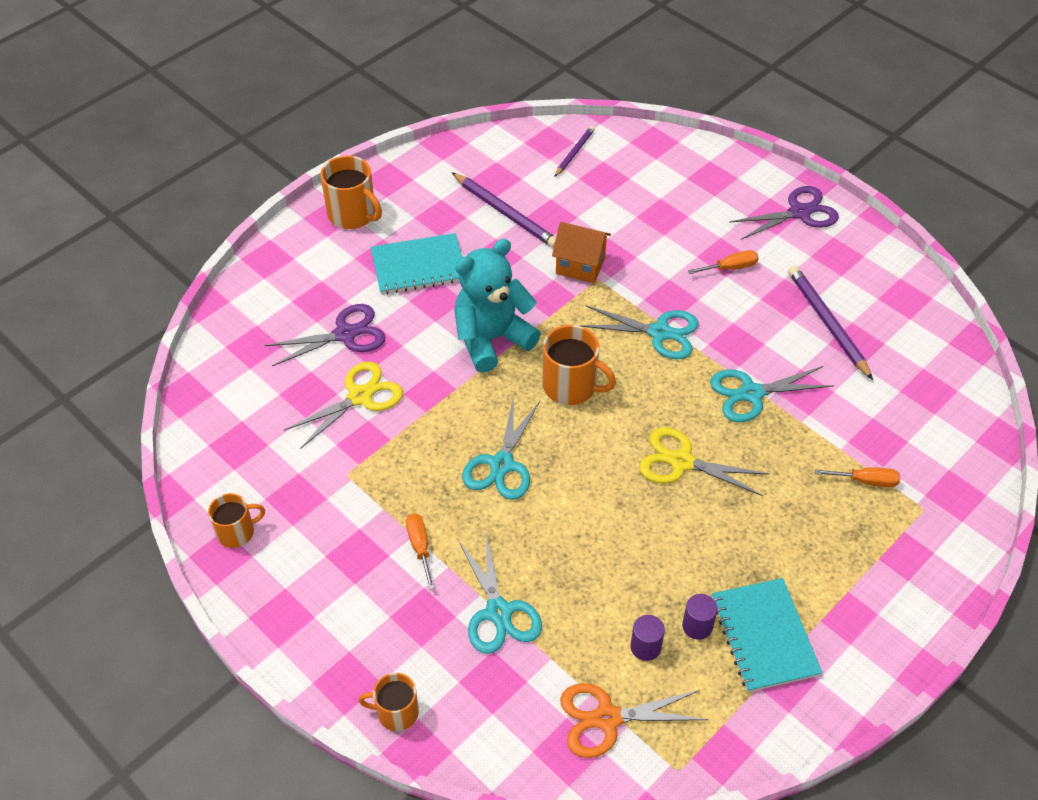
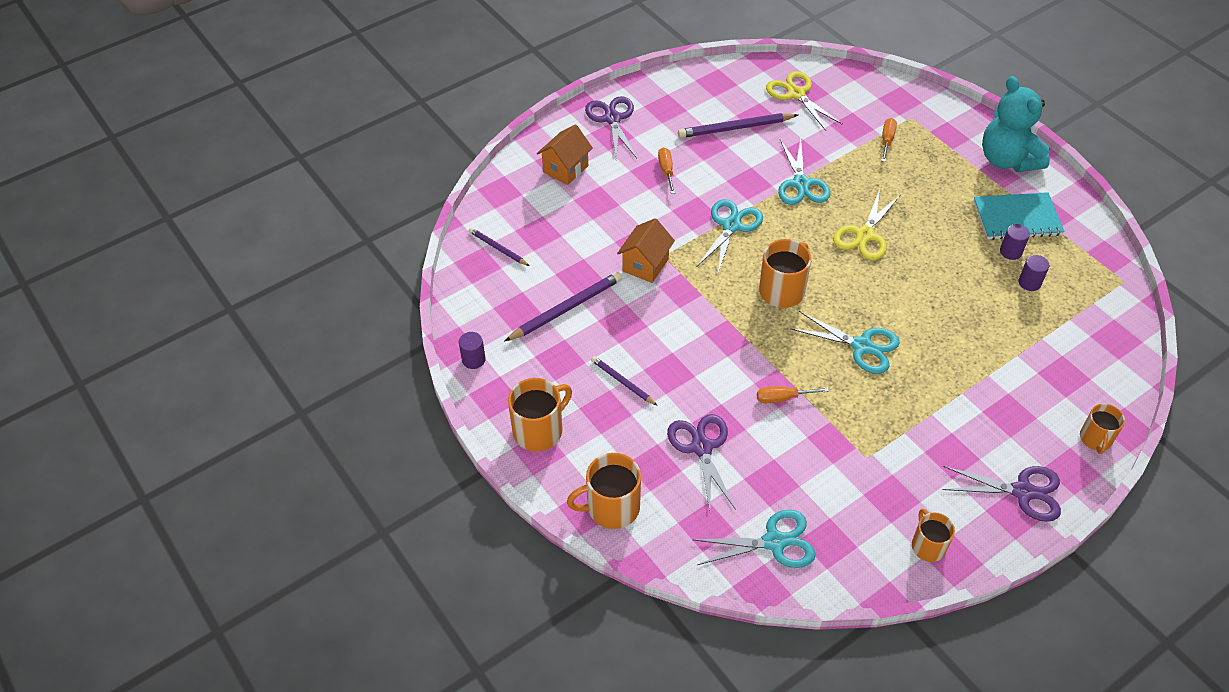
camera: 80 degrees left, 0 degrees up
(270, 276) = (612, 507): none -> orange mug
(312, 626) = (1022, 492): none -> purple scissors
(360, 397) = (779, 441): yellow scissors -> yellow scissors (796, 94)
(419, 266) = (622, 382): turquoise notebook -> purple pencil
(420, 547) = (944, 410): orange screwdriver -> orange screwdriver (782, 398)
(429, 158) = (473, 359): none -> purple cylinder
(492, 339) = (723, 337): turquoise teddy bear -> turquoise teddy bear (1007, 160)
(498, 612) = (1003, 365): turquoise scissors -> turquoise scissors (774, 542)
(607, 718) = (1088, 313): orange scissors -> none
(704, 185) = (565, 169): none -> orange house

